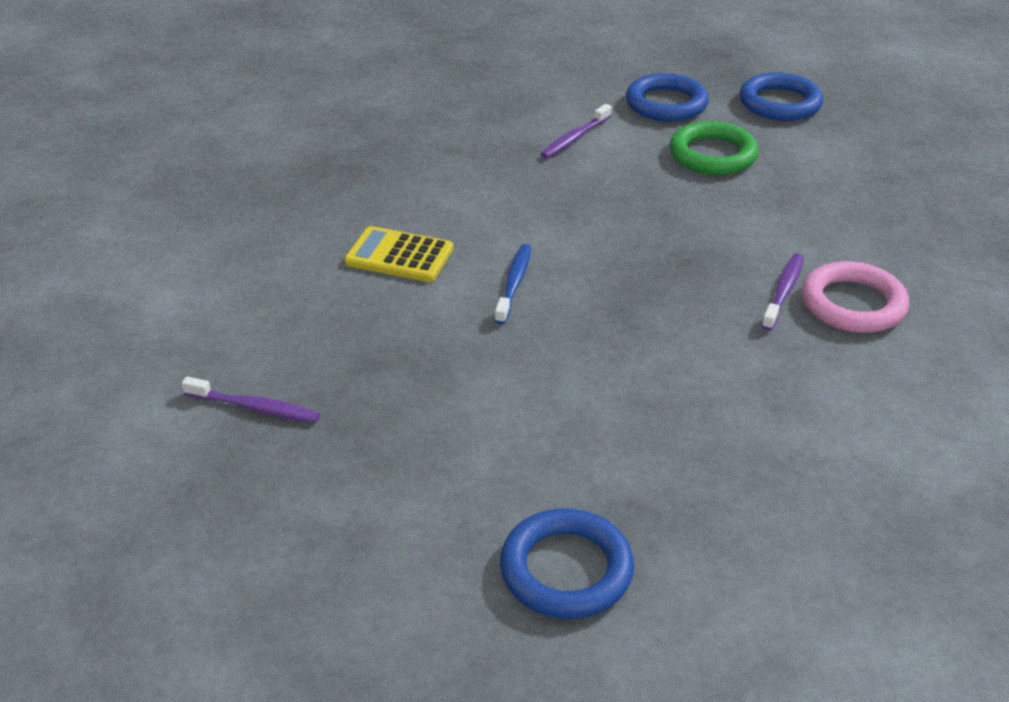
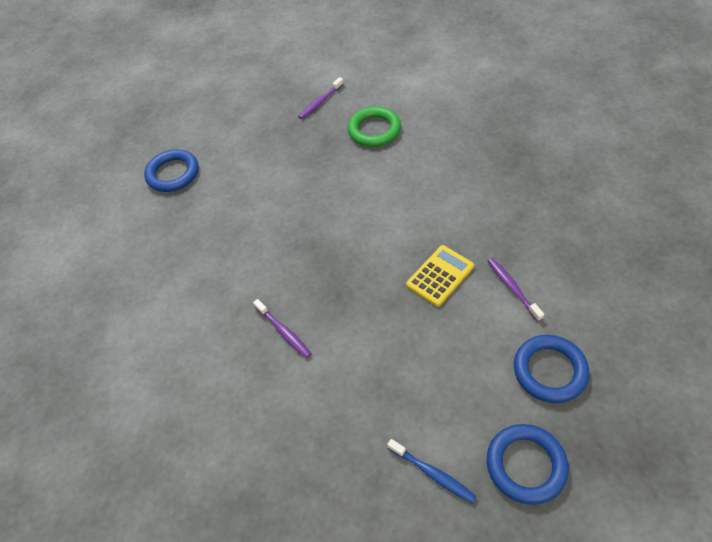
camera: 120 degrees right, 15 degrees up
(399, 256) = (409, 167): yellow calculator -> yellow calculator (440, 276)
(514, 283) = (359, 207): blue toothbrush -> blue toothbrush (432, 473)
(712, 155) = (457, 368): green ring -> green ring (374, 130)
(853, 304) = (252, 363): pink ring -> none

